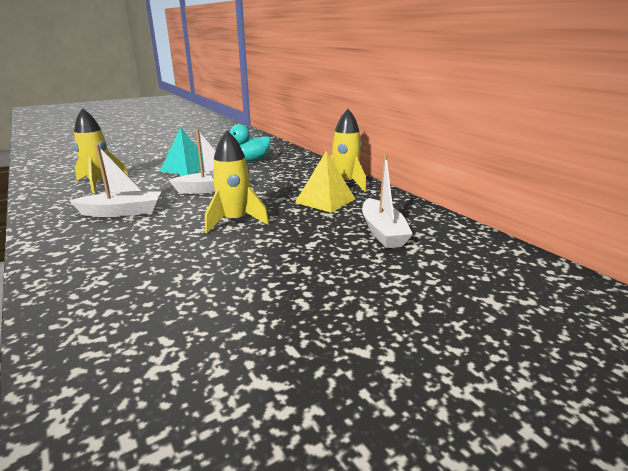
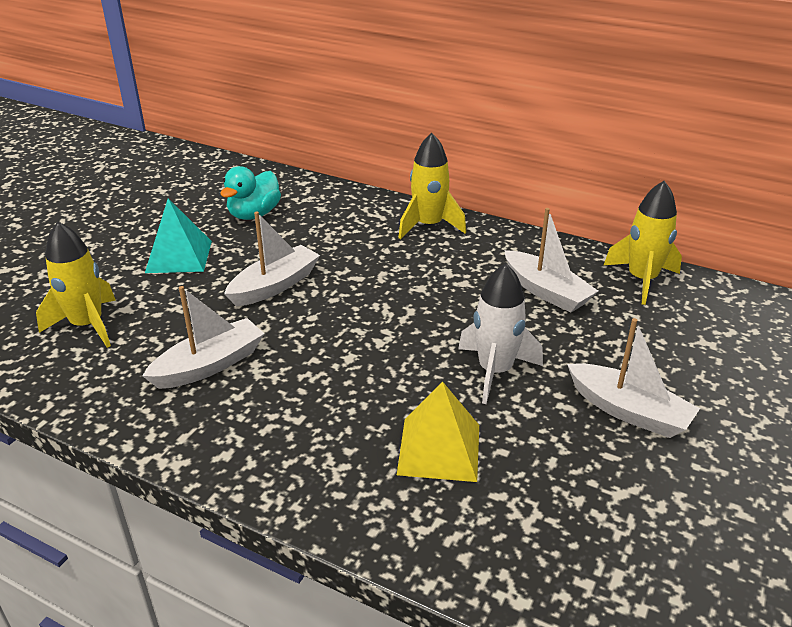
camera: 30 degrees left, 10 degrees up
(235, 221) = (375, 330): yellow rocket -> yellow rocket (641, 280)
(279, 264) = (495, 371): none -> white rocket
(325, 200) = (438, 262): yellow pyramid -> yellow pyramid (439, 449)
(351, 324) = (628, 411): none -> white boat

